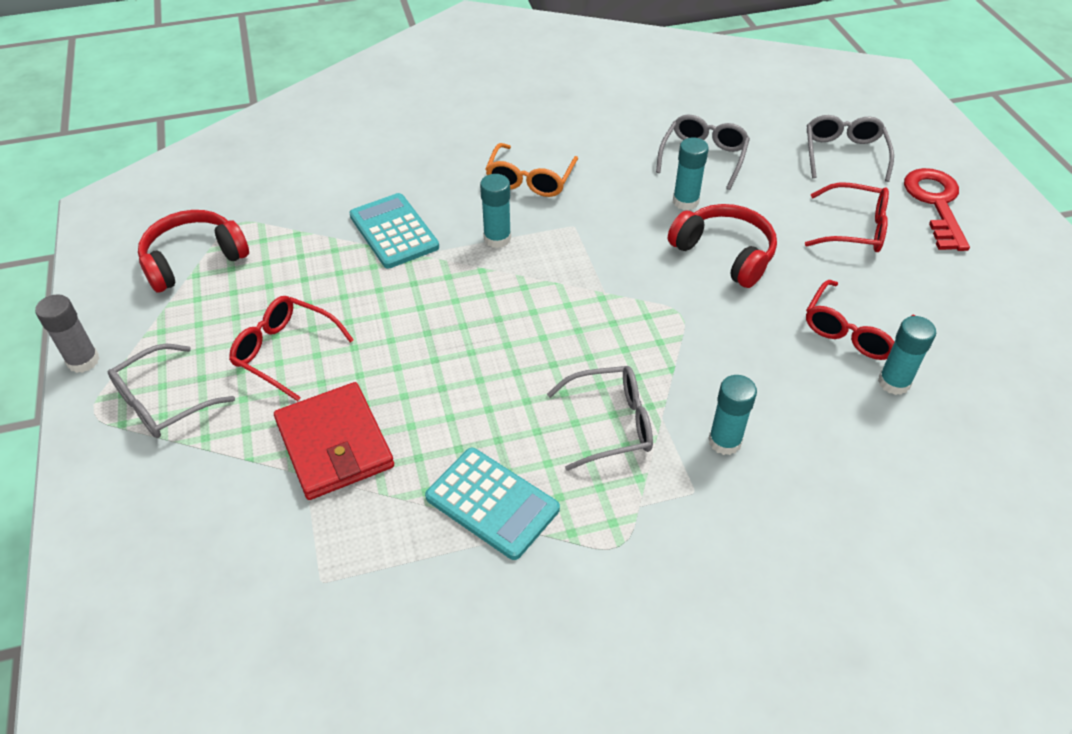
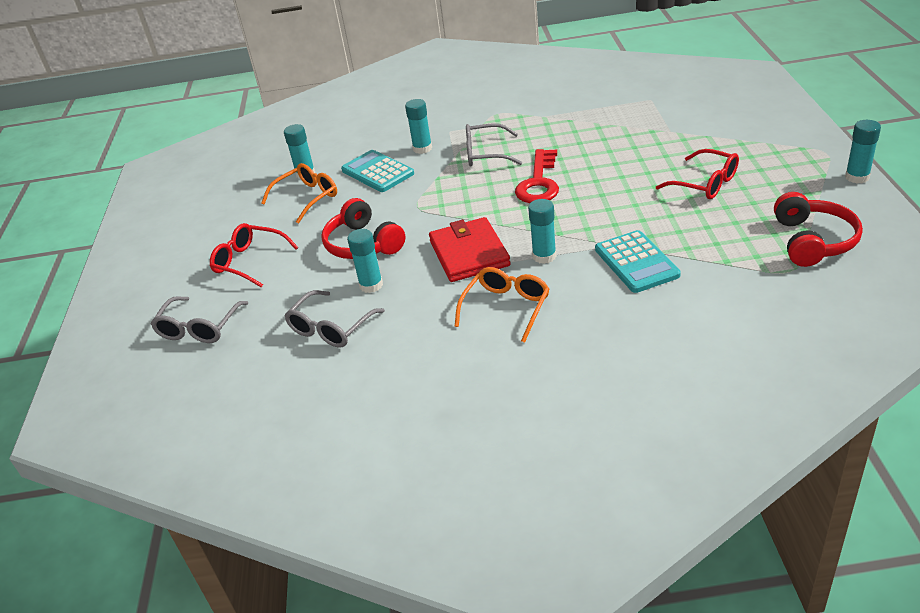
camera: 165 degrees left, 10 degrees down
(83, 361) = (857, 177): grey glue stick -> turquoise glue stick
(163, 402) = (780, 158): grey glasses -> none
(193, 259) = (813, 241): red headphones -> red headphones turned 60 degrees counterclockwise
(334, 444) = (656, 143): red wallet -> red wallet (469, 253)
(492, 503) = (561, 124): turquoise calculator -> turquoise calculator (377, 172)
(854, 331) = (307, 198): red glasses -> orange glasses
(935, 203) = (167, 281): red key -> red key (539, 183)

